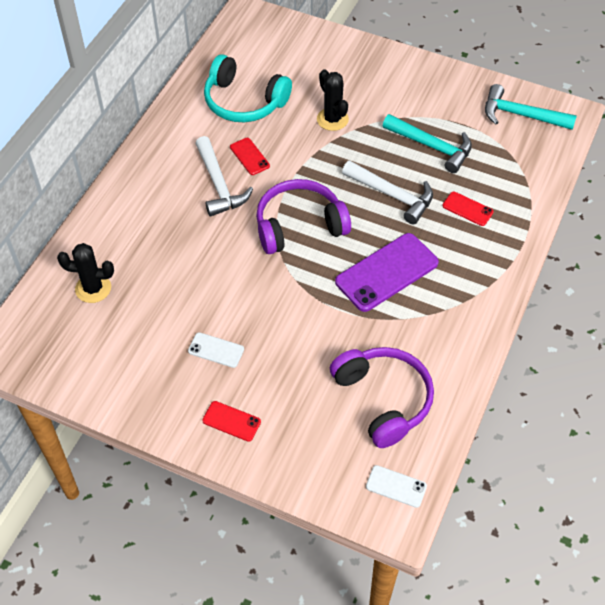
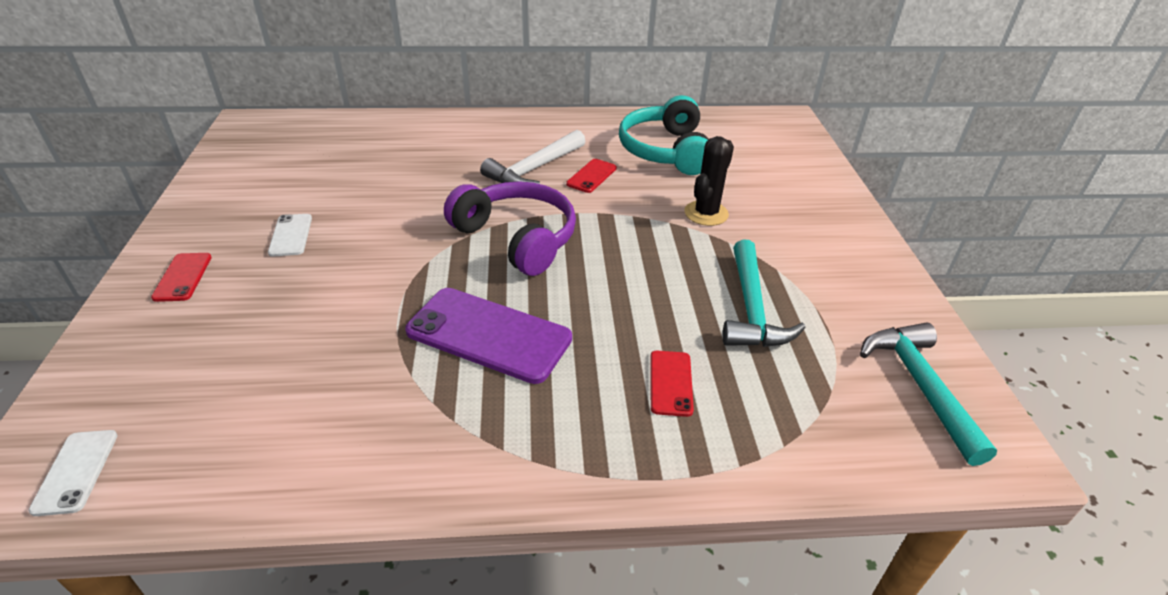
camera: 60 degrees right, 15 degrees down
(93, 288) = (344, 142): black cactus -> none
(383, 399) = (249, 404): purple headphones -> none
(392, 195) = (630, 298): white hammer -> none

